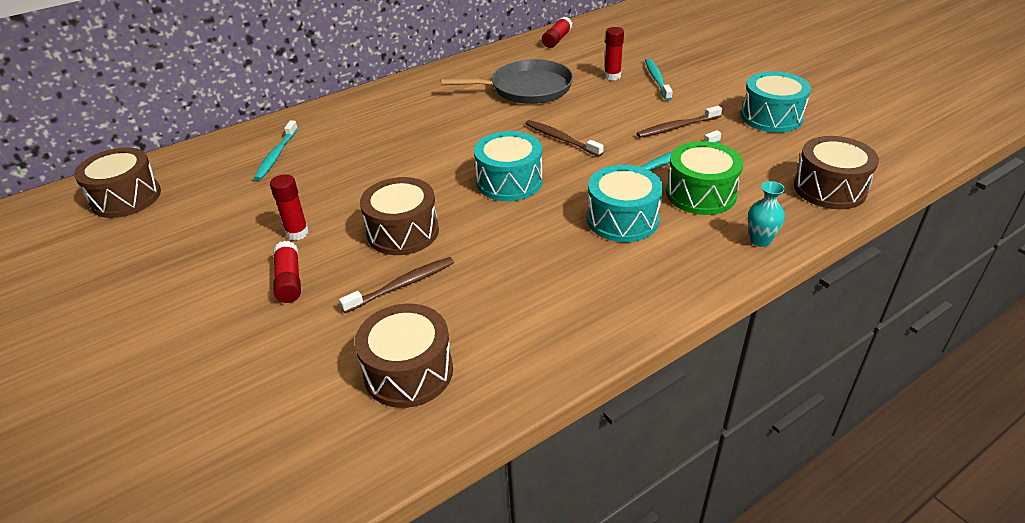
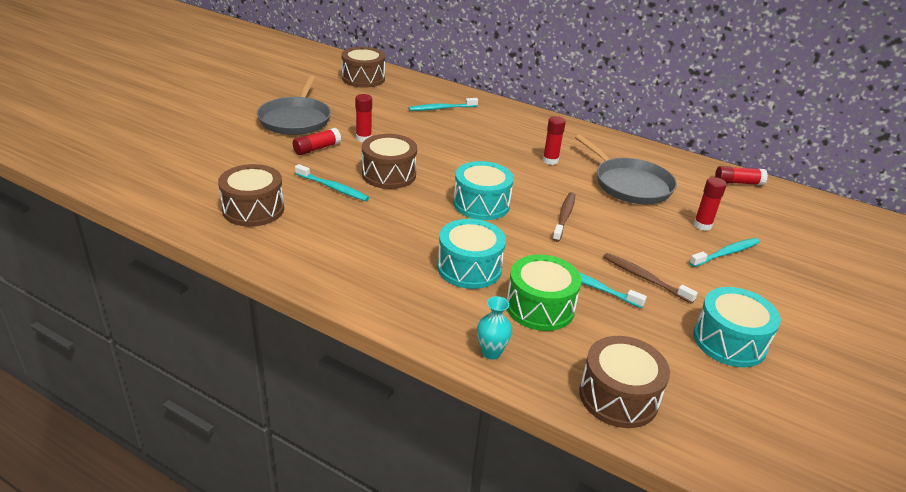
camera: 60 degrees right, 5 degrees down
(185, 286) = (296, 119): none -> grey pan
(402, 285) = (332, 188): brown toothbrush -> turquoise toothbrush
(453, 117) = (550, 161): none -> red glue stick

